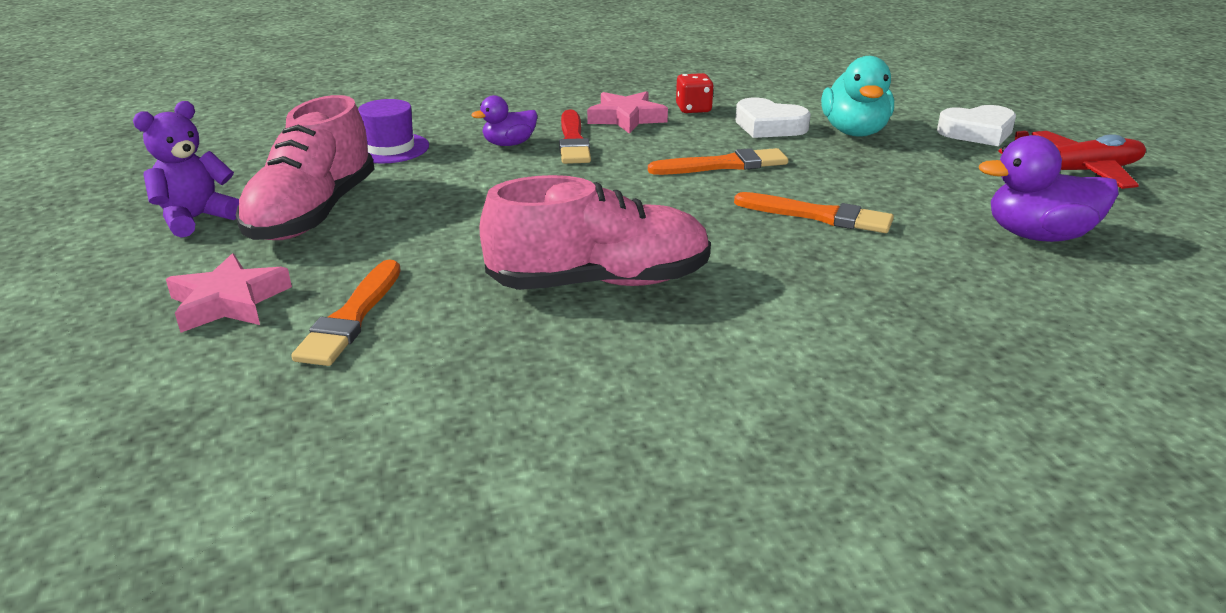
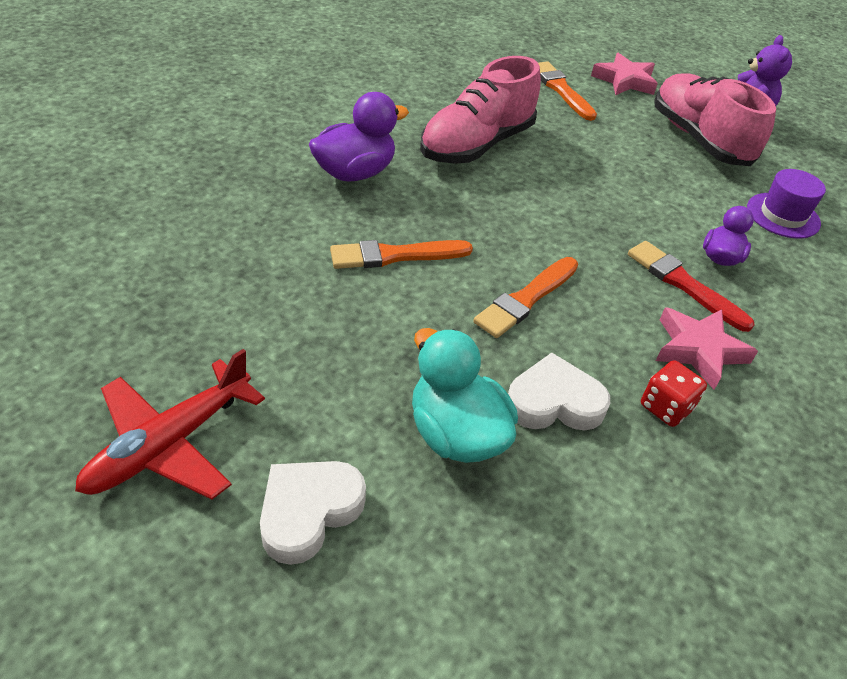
camera: 140 degrees right, 15 degrees up
(1038, 236) = (205, 296): purple duck -> purple duck (355, 173)

